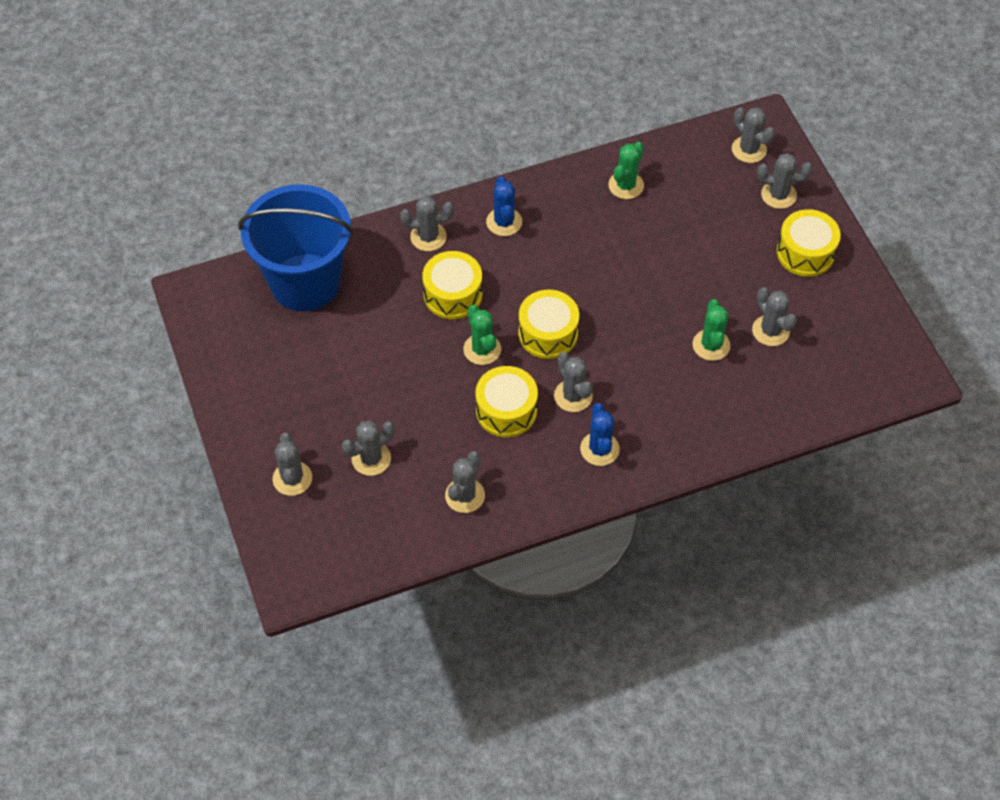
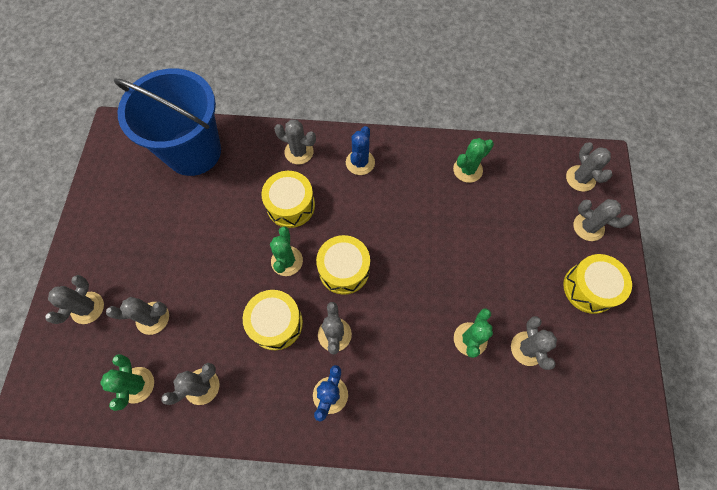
camera: 25 degrees right, 10 degrees up
(396, 522) = (137, 385): none -> green cactus

